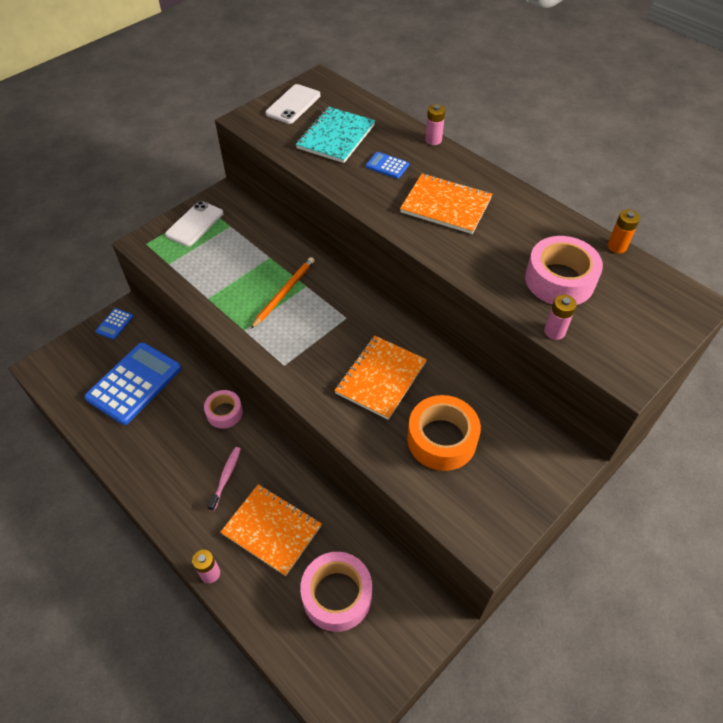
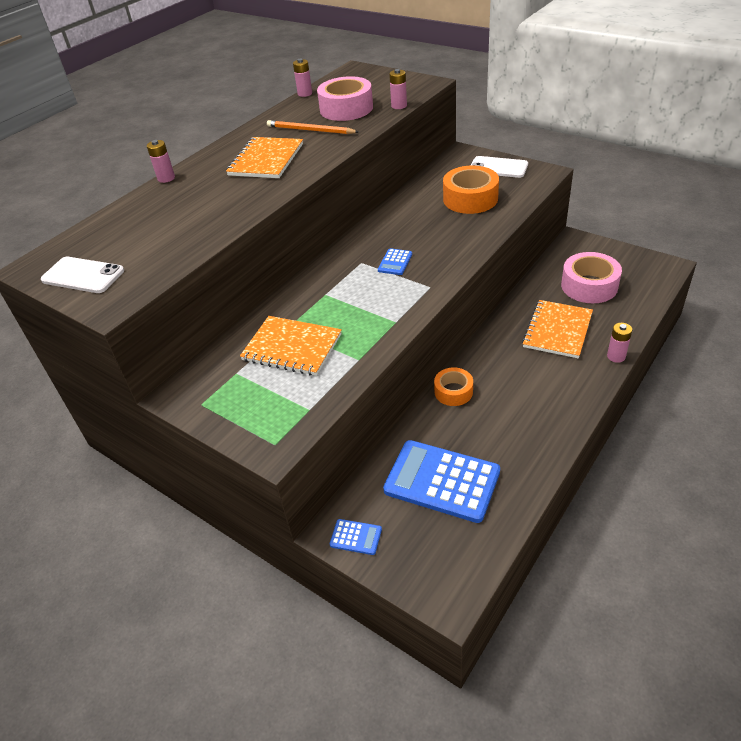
camera: 95 degrees left, 10 degrees down
(194, 224) = (233, 407): white phone -> white phone (498, 167)
(224, 412) = (453, 391): pink tape -> orange tape
(226, 477) = (523, 371): pink toothbrush -> none
(284, 293) = (338, 306): orange pencil -> orange pencil (310, 130)
(336, 137) = (155, 233): turquoise notebook -> none
(381, 378) = (424, 233): orange notebook -> orange notebook (292, 347)
(387, 166) = (208, 196): blue calculator -> blue calculator (395, 262)
(617, 246) = (305, 94): orange battery -> pink battery

